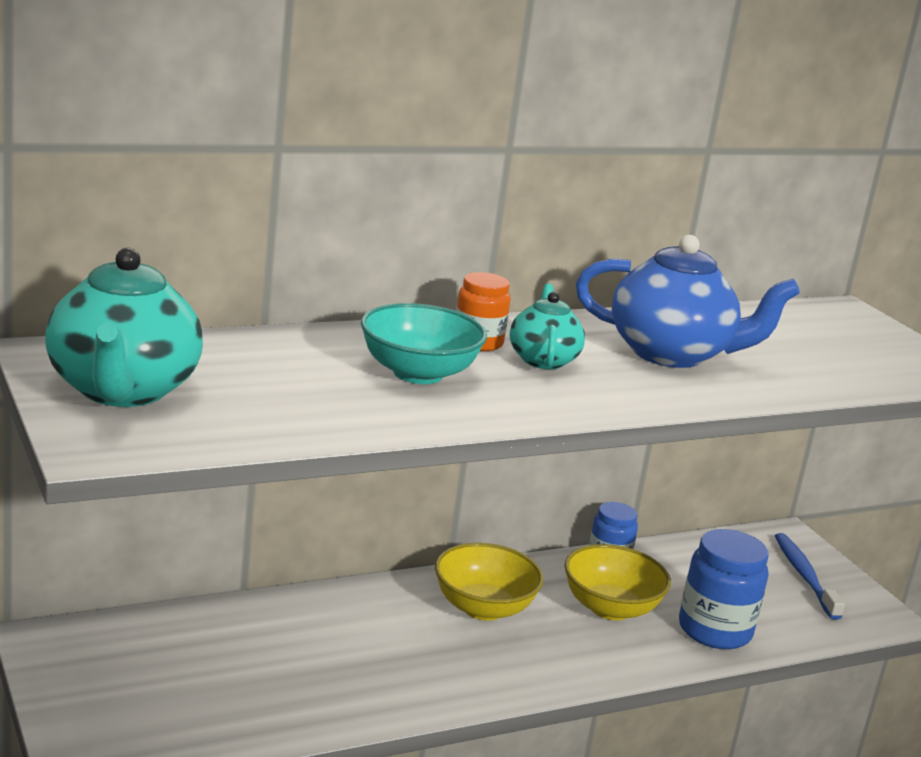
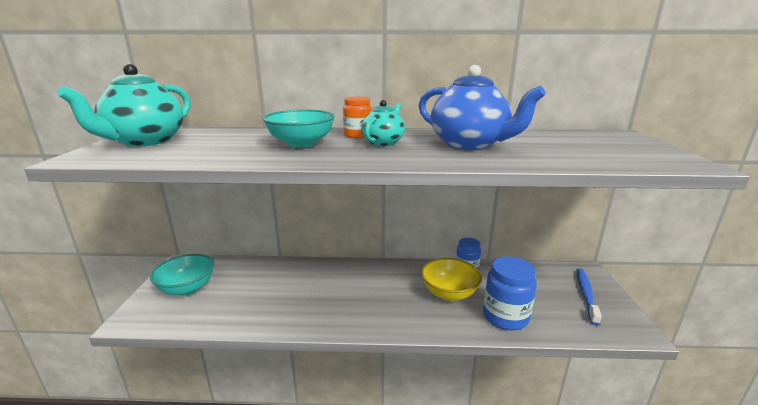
camera: 30 degrees right, 0 degrees up
(127, 684) = (187, 288): none -> turquoise bowl
(483, 608) = (380, 281): yellow bowl -> none

